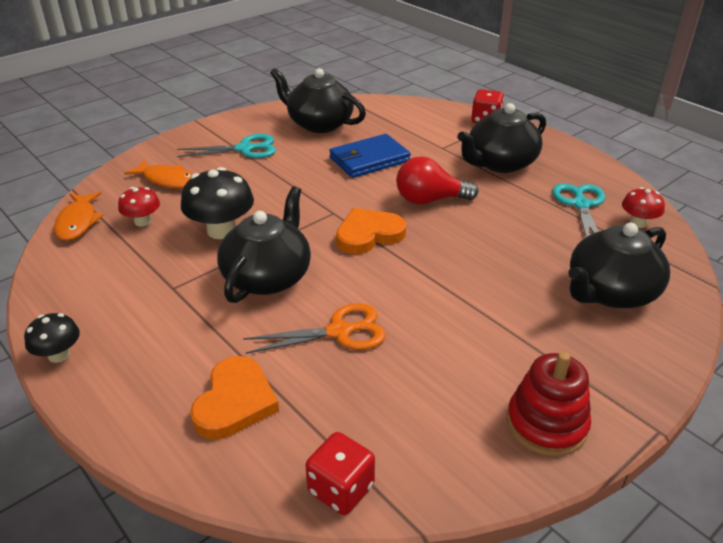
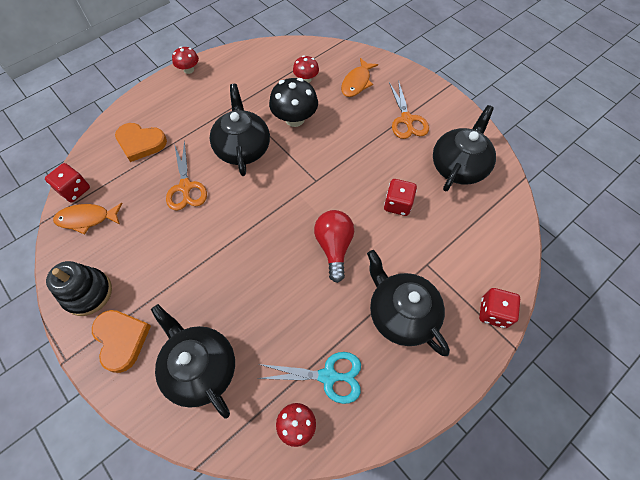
camera: 90 degrees right, 25 degrees up
(59, 355) = (189, 70): black mushroom -> red mushroom
(78, 222) = (305, 50): orange fish -> orange fish (87, 219)
(245, 149) = (406, 120): turquoise scissors -> orange scissors
(268, 277) = (243, 148): black teapot -> black teapot turned 120 degrees counterclockwise
(368, 234) = (286, 203): orange heart -> orange heart (121, 339)
(369, 160) = (397, 204): blue wallet -> red dice
(546, 424) = (88, 293): red stacking toy -> black stacking toy

